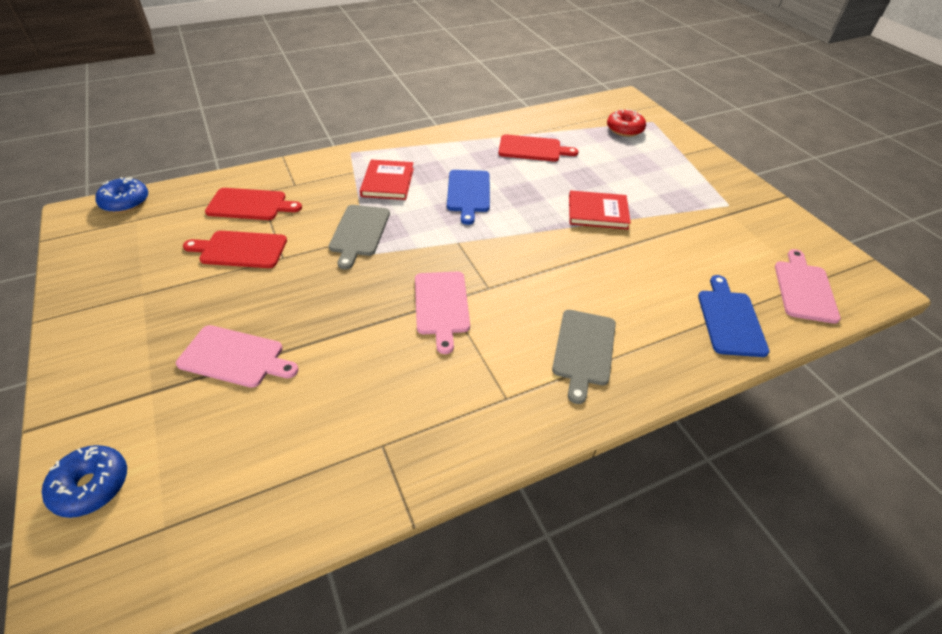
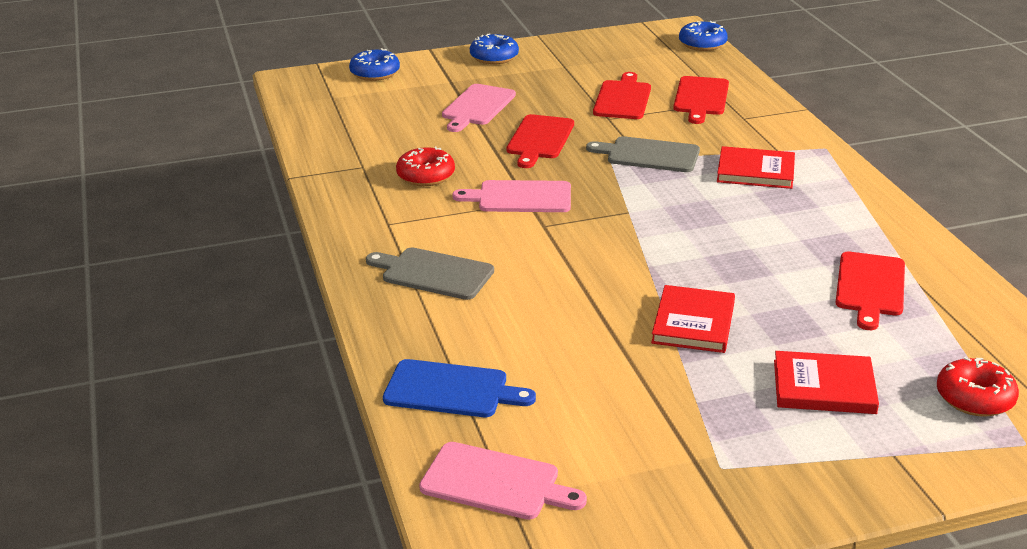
camera: 100 degrees right, 15 degrees down
(89, 356) = (494, 57): none -> blue donut
(323, 301) = (540, 139): none -> red cutting board
(403, 381) = (426, 176): none -> red donut
(468, 193) = (735, 225): blue cutting board -> none
(639, 170) = (824, 387): none -> red book

